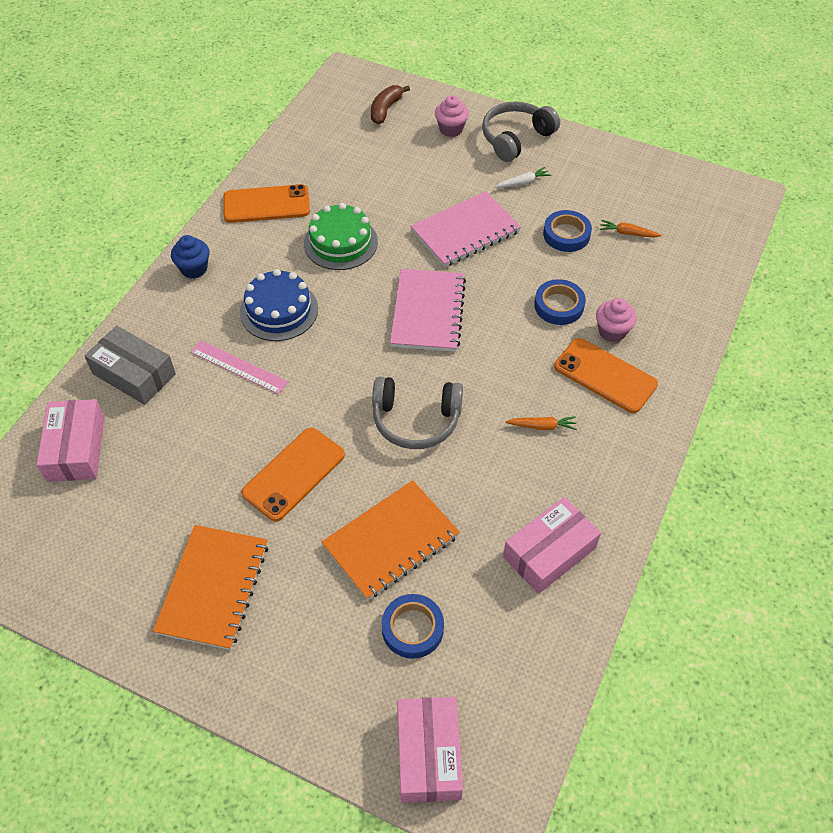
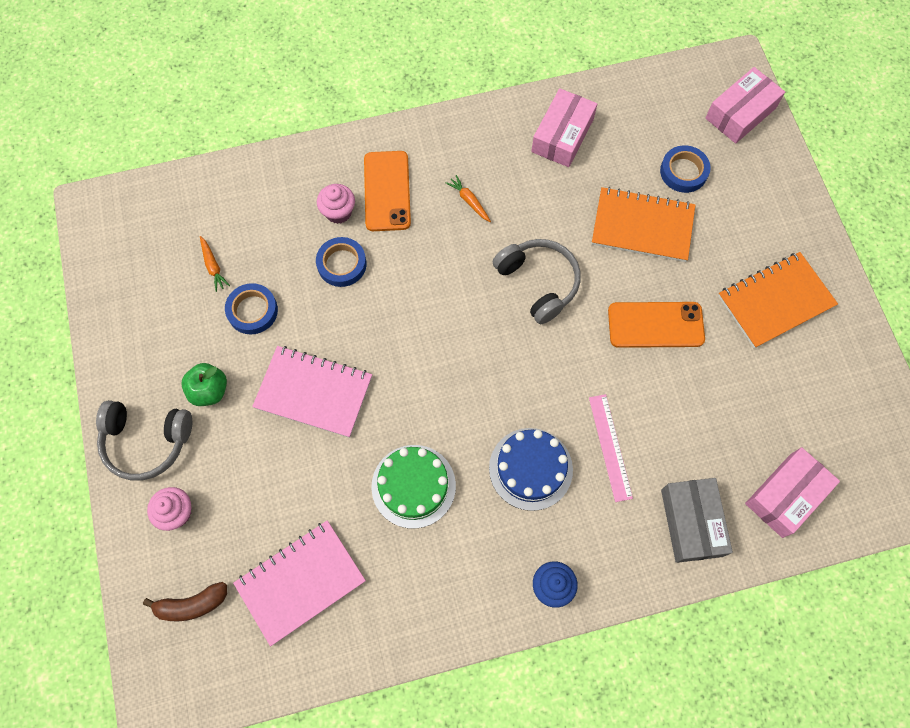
camera: 130 degrees left, 15 degrees up
(266, 204) = (422, 598): orange phone -> none
(428, 312) = (431, 352): pink notebook -> pink notebook (300, 582)
(523, 182) = (209, 390): white carrot -> green apple
(549, 552) = (562, 135): pink box -> pink box turned 75 degrees counterclockwise

